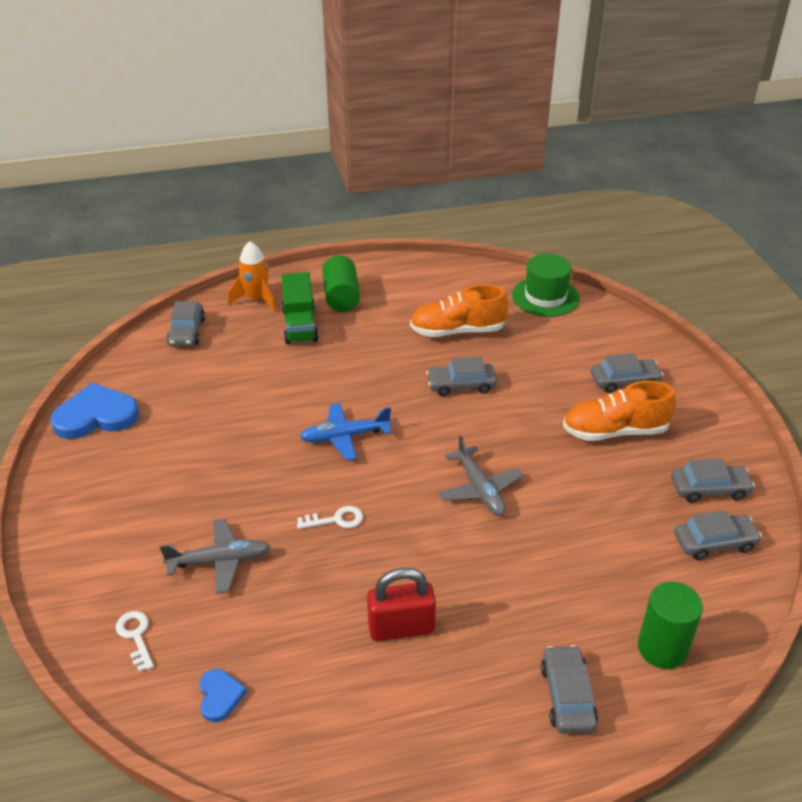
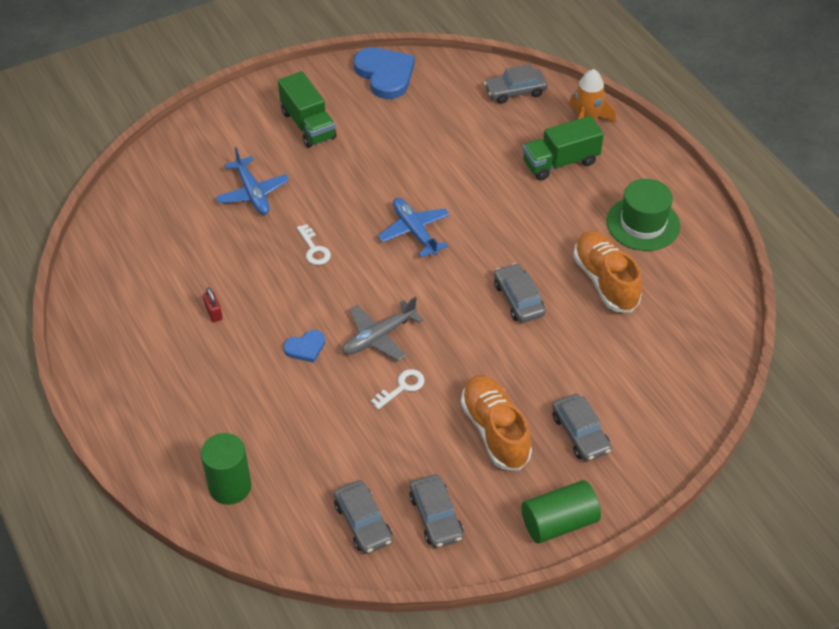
camera: 75 degrees right, 10 degrees up
(135, 492) = (308, 125): none -> green truck
(136, 636) = (174, 170): white key -> white key (402, 387)
(219, 561) = (252, 193): grey plane -> blue plane
(220, 696) = (134, 228): blue heart -> blue heart (305, 347)
(341, 297) = (620, 180): green cylinder -> green cylinder (559, 522)
(401, 627) = (214, 313): red padlock -> red padlock, size x0.49
(545, 297) = (705, 346): green hat -> green hat (643, 224)
(567, 696) = (170, 426): grey car -> none

